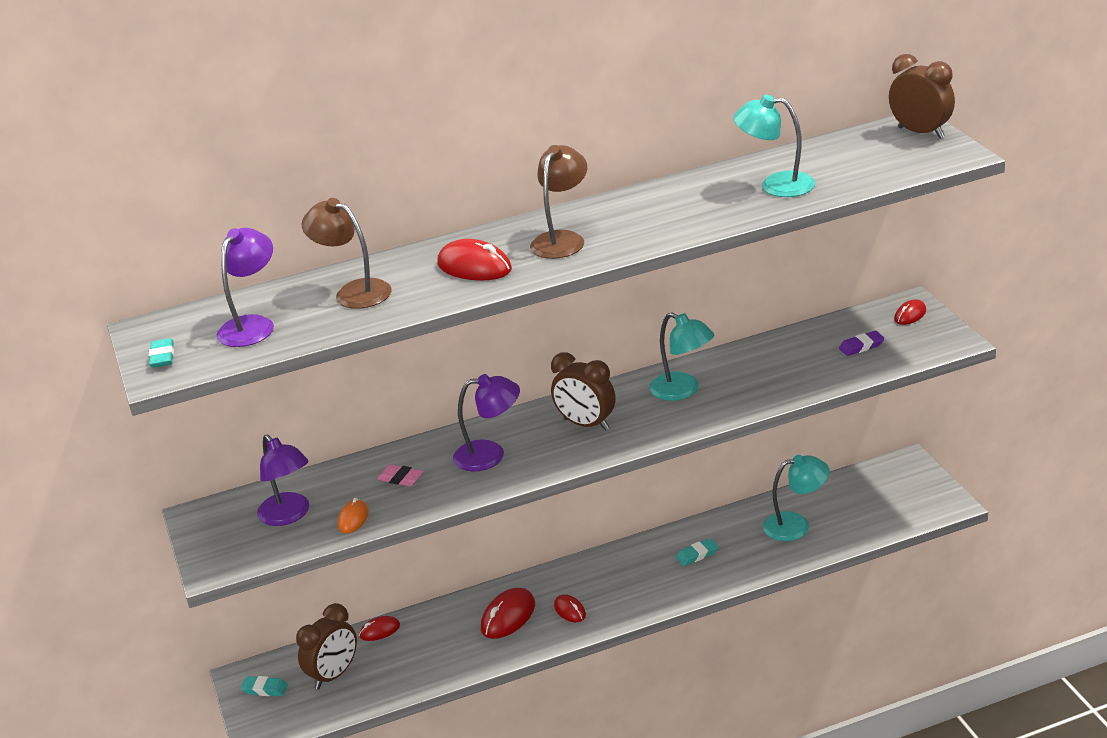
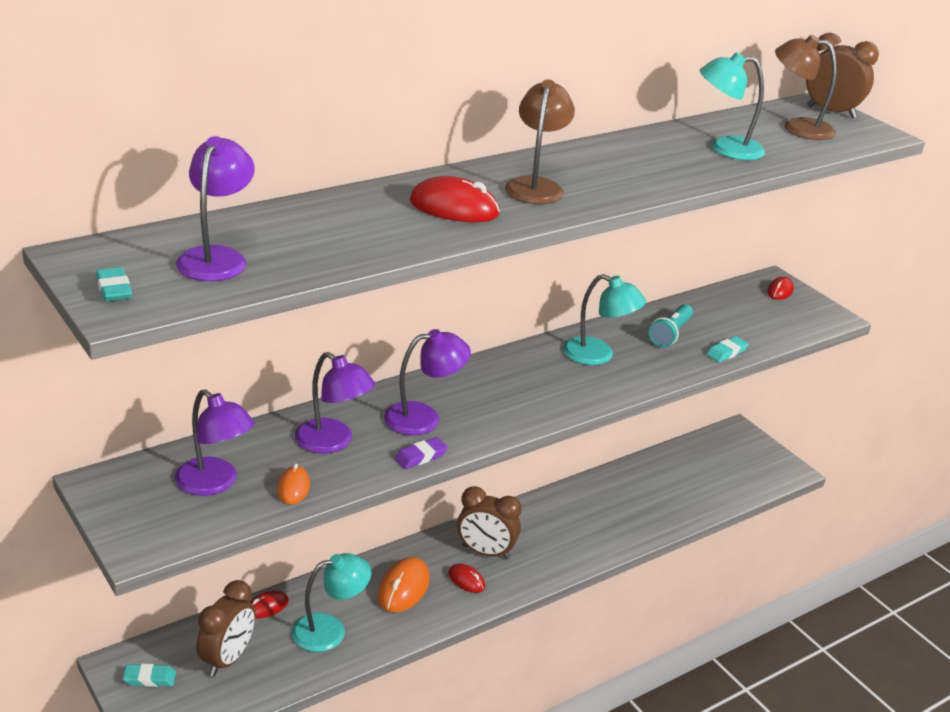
camera: 20 degrees left, 0 degrees up
(354, 292) = (326, 227): brown lamp -> brown lamp (797, 128)
(400, 478) = (333, 442): pink eraser -> purple lamp
(508, 617) = (403, 588): red mouse -> orange mouse
(586, 424) = (514, 387): brown clock -> brown clock (485, 552)
(697, 555) = (575, 520): turquoise eraser -> turquoise eraser (726, 352)
(768, 366) = (670, 334): none -> turquoise flashlight
(796, 525) = (659, 491): turquoise lamp -> turquoise lamp (330, 630)
(861, 346) = (750, 318): purple eraser -> purple eraser (420, 456)

